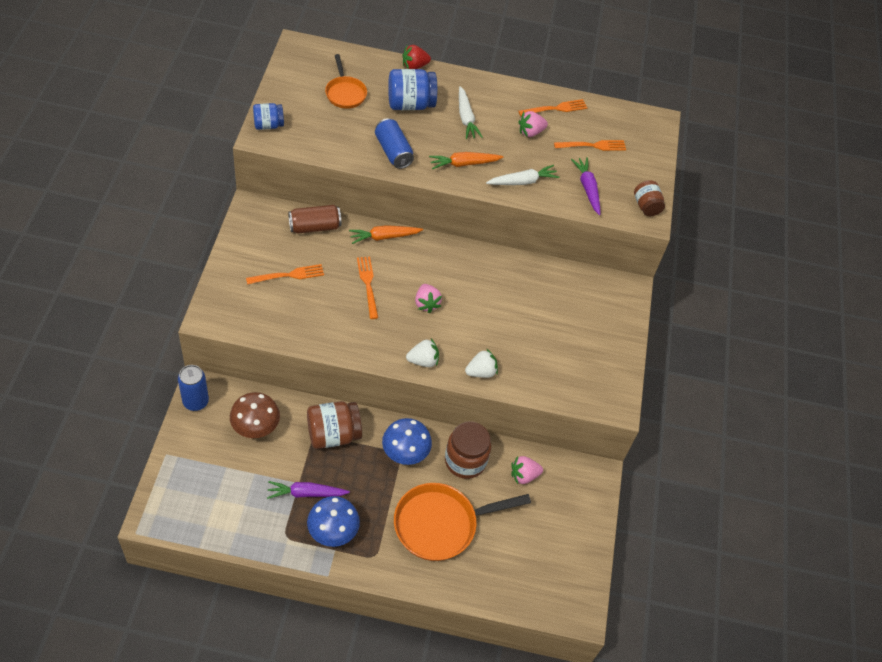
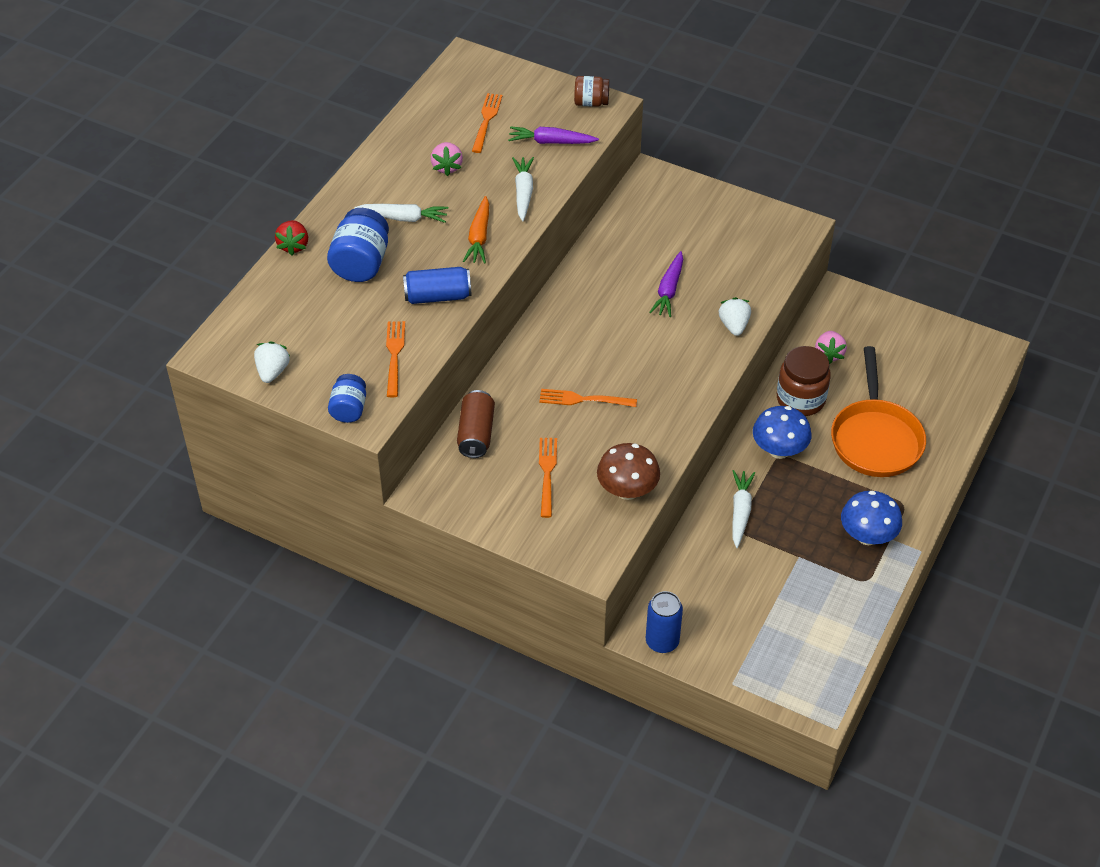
camera: 65 degrees left, 5 degrees down
(255, 427) = (713, 585): brown mushroom -> brown mushroom (627, 490)
(306, 493) = (814, 552): purple carrot -> purple carrot (669, 290)
(333, 434) = (740, 511): brown jar -> white carrot
(345, 93) = (318, 322): orange pan -> none
(384, 237) = (513, 369): orange carrot -> none
(423, 361) = (707, 372): white strawberry -> white strawberry (272, 371)
(426, 304) = (626, 351): pink strawberry -> none
(555, 108) = (416, 136): orange fork -> orange fork (394, 355)

